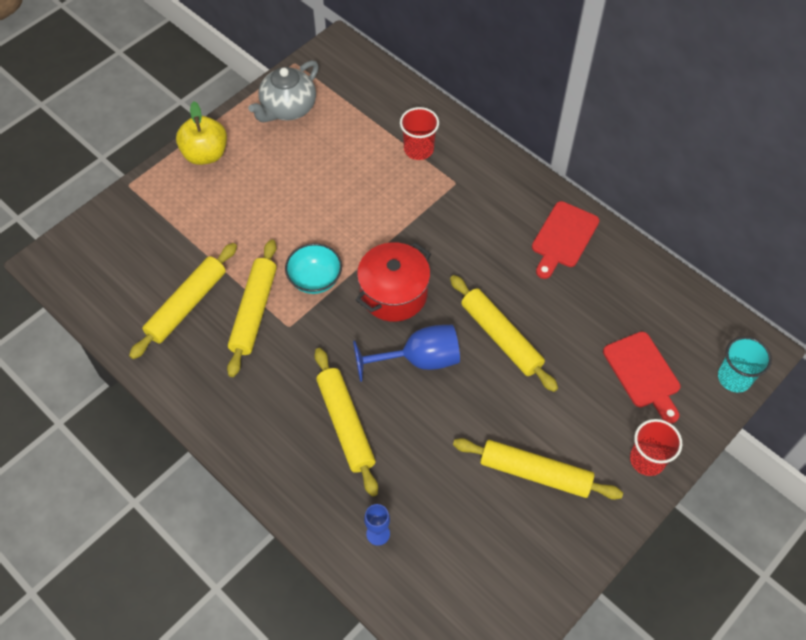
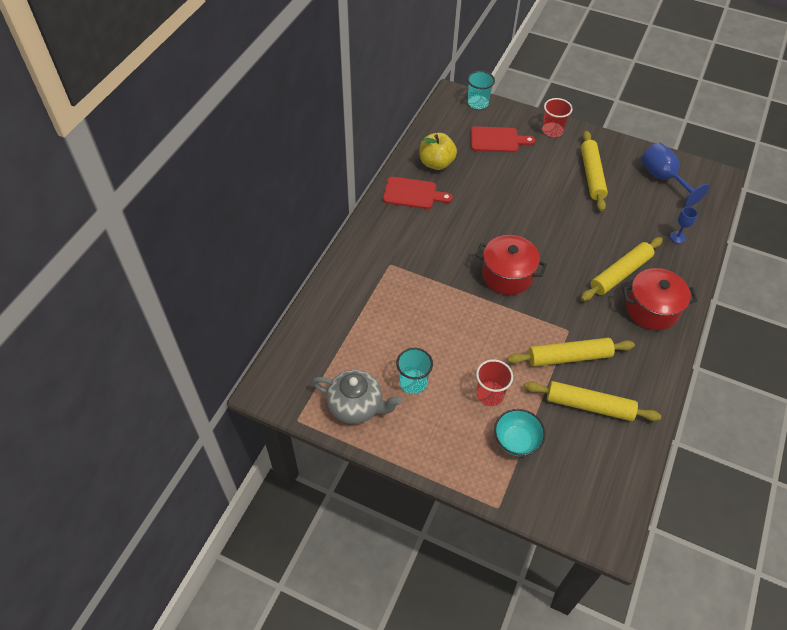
camera: 110 degrees left, 5 degrees down
(205, 154) = (435, 454): yellow apple -> yellow apple (436, 163)
(276, 434) = (651, 309): none -> red pot
(291, 159) = (413, 382): none -> turquoise cup
(315, 279) = (520, 327): turquoise bowl -> turquoise bowl (516, 441)
(418, 149) = (366, 296): red cup -> red cup (490, 394)
(419, 360) = (550, 247): blue goblet -> blue goblet (663, 178)
(501, 337) = (509, 209): yellow rolling pin -> none
(643, 373) = (497, 140): red cutting board -> red cutting board turned 45 degrees clockwise

